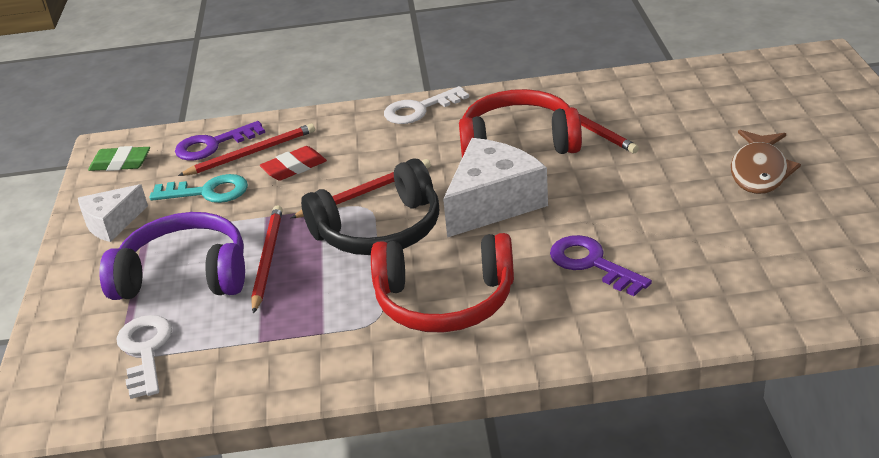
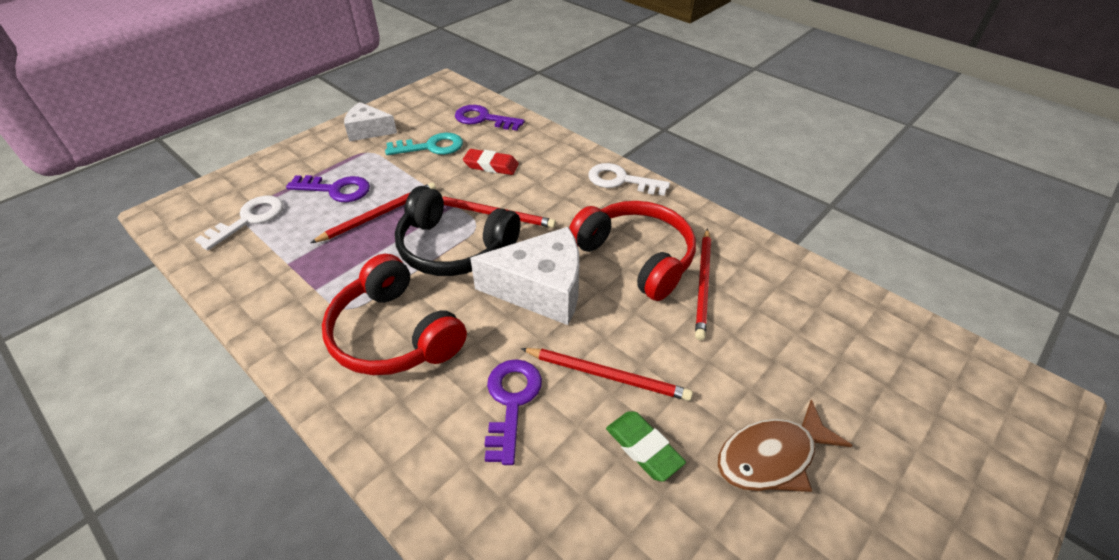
camera: 45 degrees right, 10 degrees up
(120, 163) = (431, 98): green eraser -> green eraser (643, 448)
(184, 275) = (336, 190): purple headphones -> purple key
(208, 192) = (431, 147): turquoise key -> turquoise key turned 60 degrees counterclockwise
(251, 153) = (490, 139): red pencil -> red pencil (607, 375)

